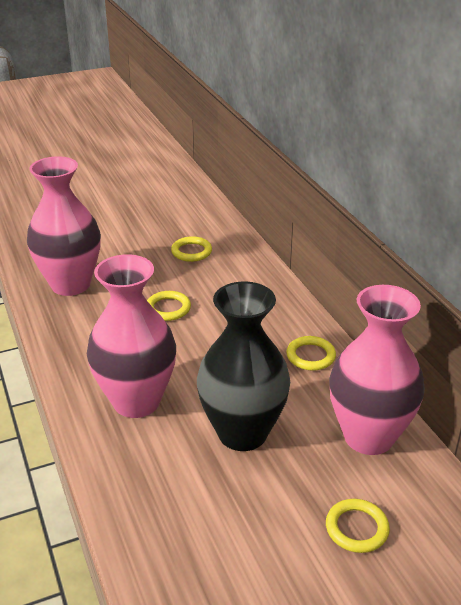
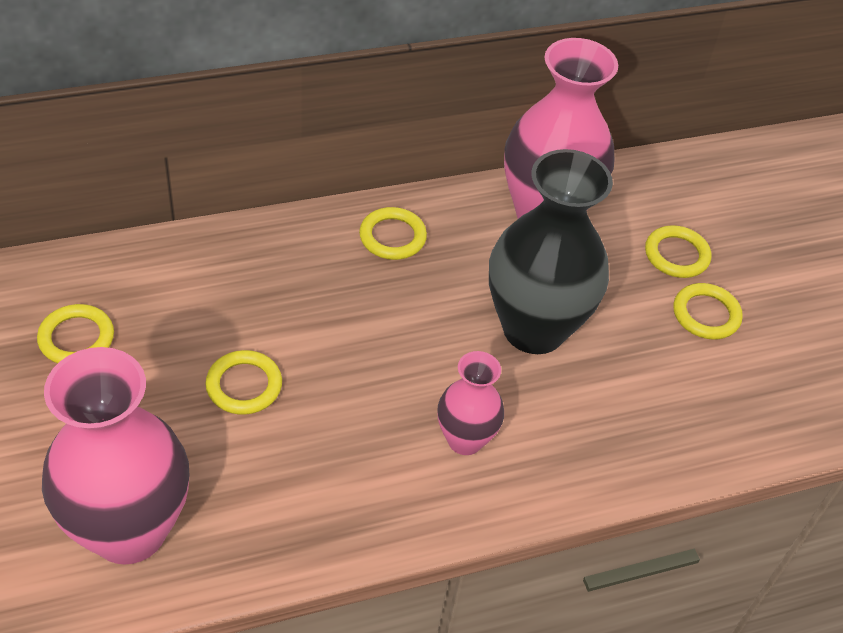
camera: 90 degrees left, 15 degrees up
(136, 401) = (465, 440): pink vase -> pink vase, size x0.53
(288, 549) = (706, 314): none -> yellow ring

